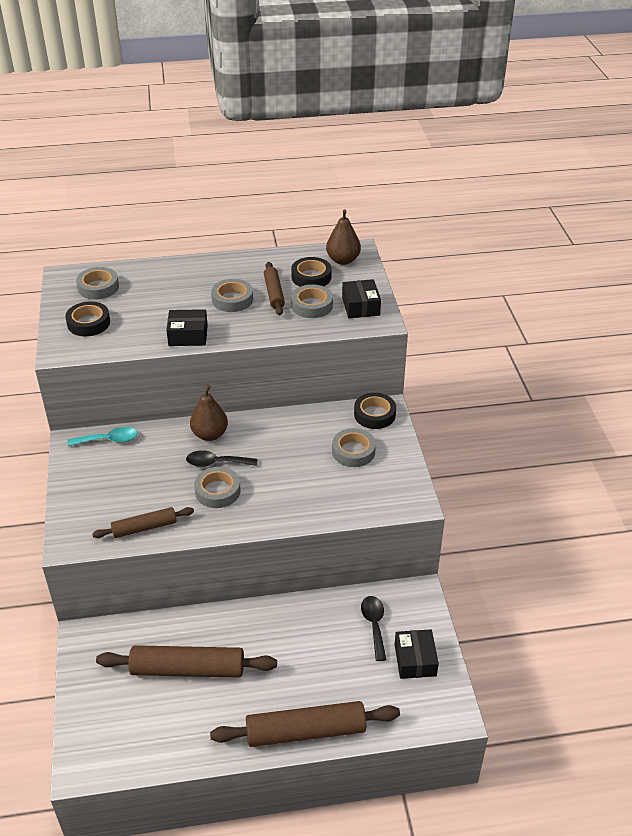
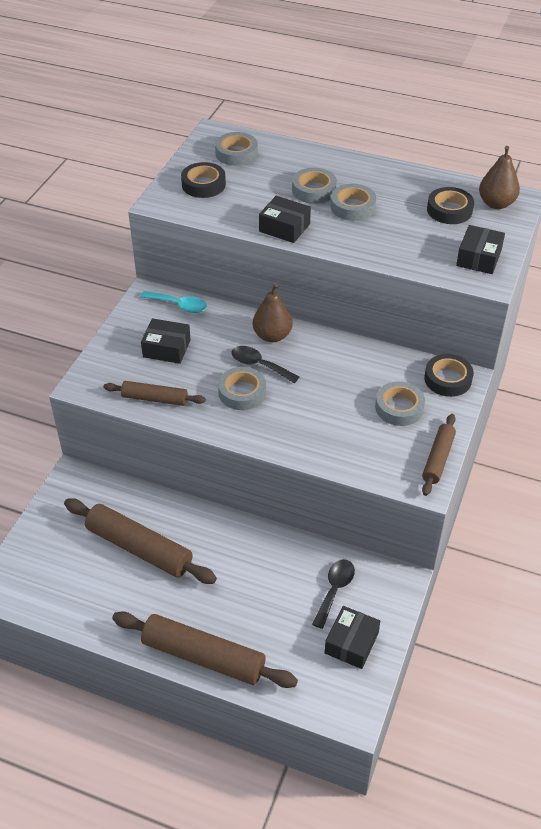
camera: 30 degrees right, 5 degrees up
(124, 481) = (166, 348): none -> black box
(274, 293) = (398, 214): brown rolling pin -> brown rolling pin (438, 459)
(312, 305) = (428, 239): grey tape -> grey tape (314, 190)

